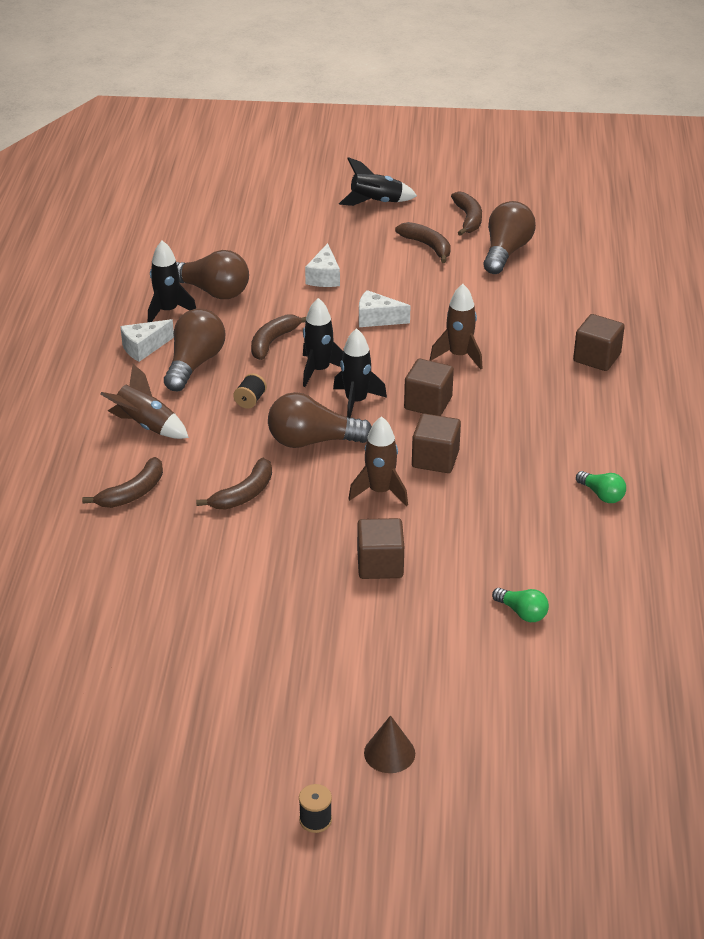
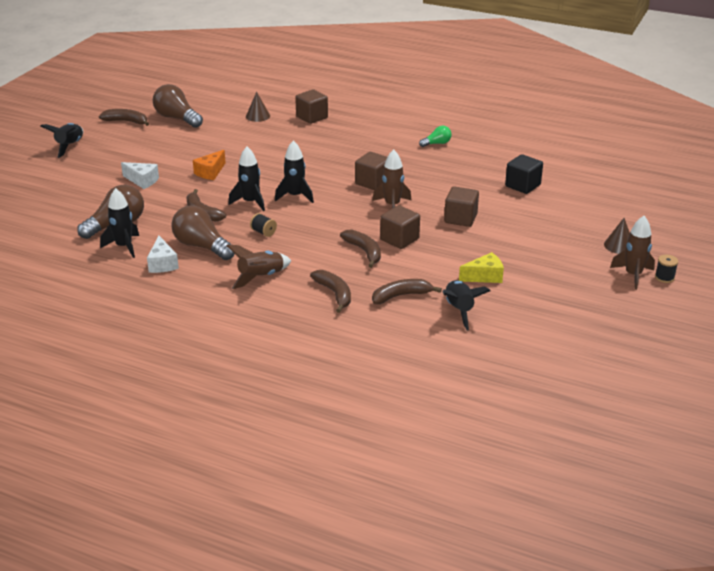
camera: 70 degrees left, 5 degrees down
(137, 609) = (459, 310): none -> black rocket
(231, 618) = (484, 276): none -> yellow cheese
(313, 441) = (326, 218): brown light bulb -> none
(377, 319) = (210, 172): white cheese -> orange cheese
(427, 246) = (144, 140): brown banana -> brown banana (401, 296)
(428, 403) = (315, 174): brown cube -> brown cube (399, 239)
(459, 356) = (275, 155): brown rocket -> brown rocket (633, 275)
(522, 613) = (522, 186): green light bulb -> black cube
(563, 311) = (258, 116): none -> brown cone

